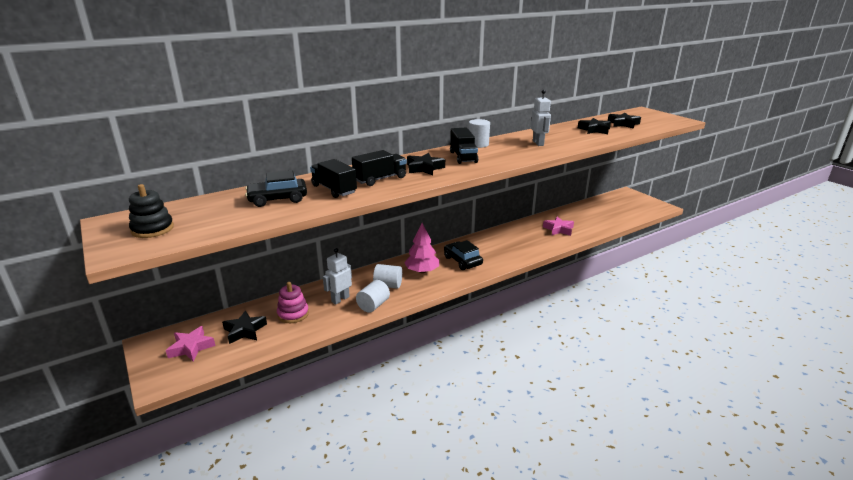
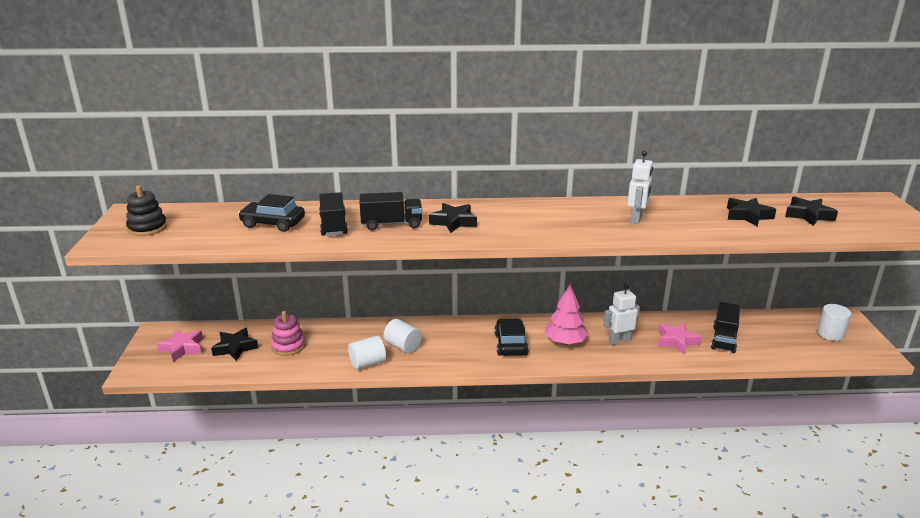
camera: 30 degrees right, 0 degrees up
(340, 299) = (343, 345): white robot -> white robot (619, 341)
(422, 271) = (454, 342): pink tree -> pink tree (565, 341)
(463, 157) = (516, 217): black truck -> black truck (723, 339)
(478, 144) = (558, 204): white cylinder -> white cylinder (830, 334)

